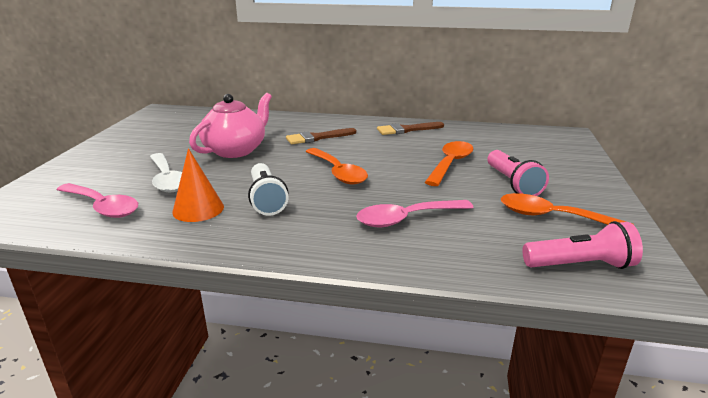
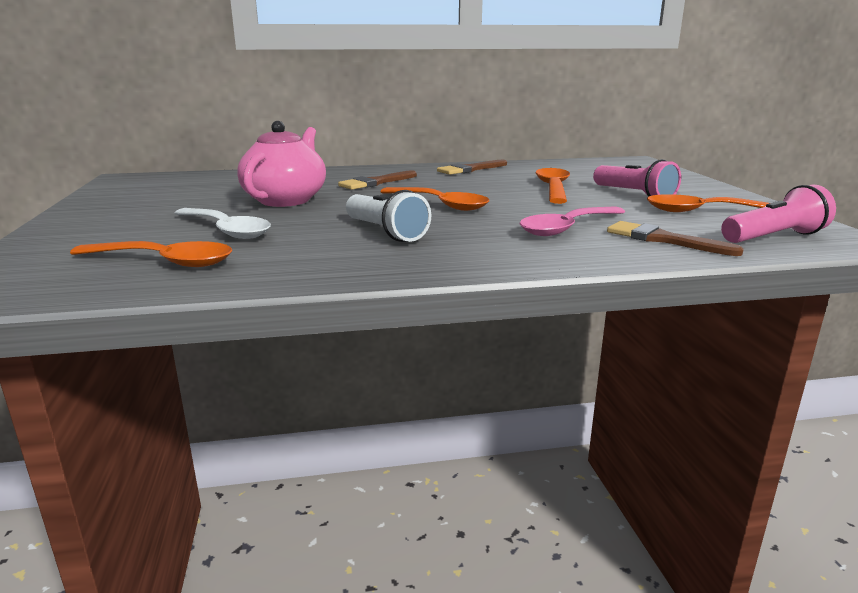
camera: 20 degrees left, 5 degrees down
(102, 207) = (165, 262): pink spoon -> orange spoon
(198, 209) = (308, 249): orange cone -> none
(473, 249) = (664, 240): none -> brown brush

